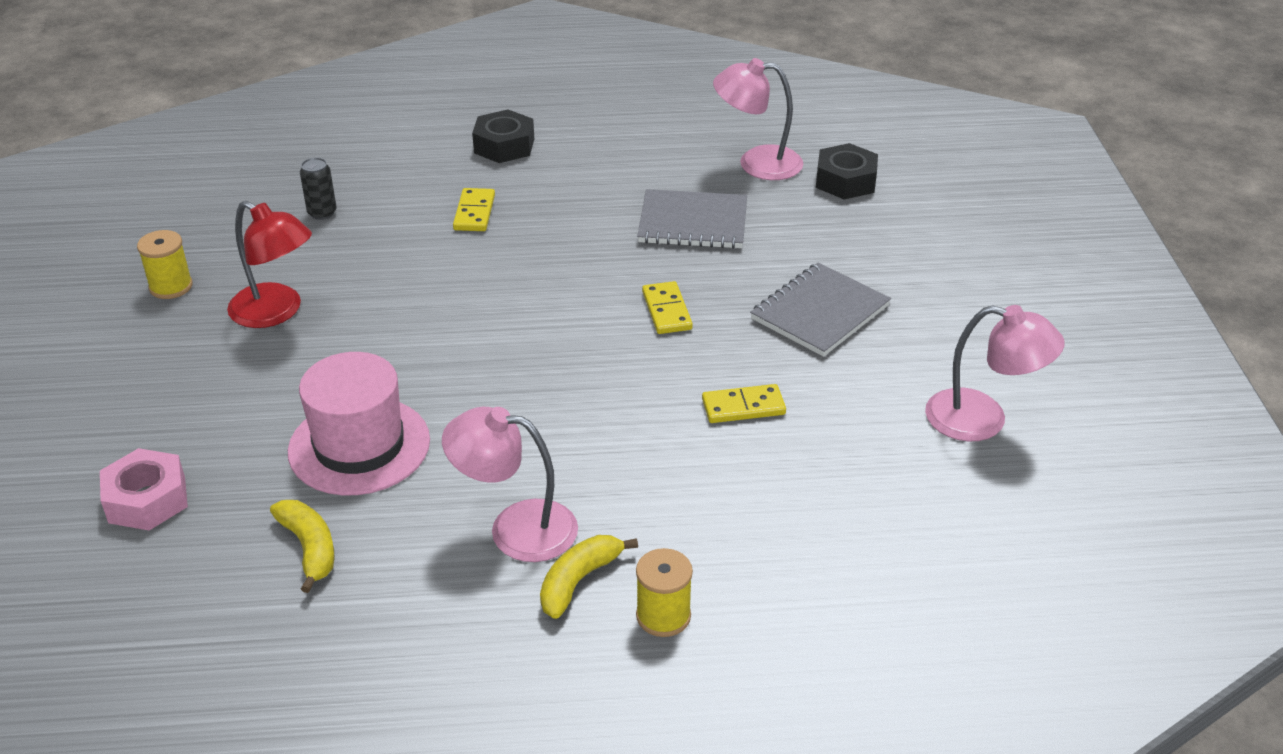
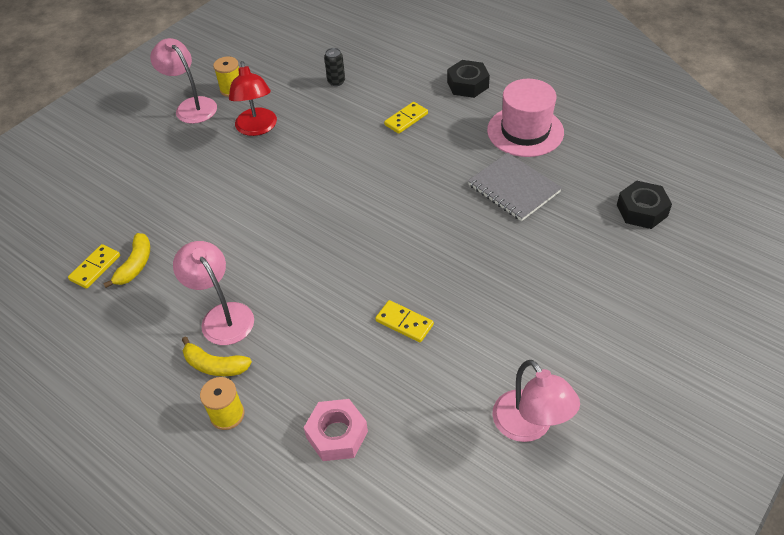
camera: 45 degrees right, 10 degrees up
(147, 499) = (108, 197): pink nut -> pink nut (337, 434)
(359, 446) = (211, 224): pink hat -> pink hat (525, 131)
(578, 581) = (215, 365): yellow banana -> yellow banana turned 150 degrees counterclockwise
(666, 311) = (434, 237): yellow domino -> yellow domino (95, 268)
(757, 163) = (599, 168): pink lamp -> pink lamp (191, 106)
(820, 312) = (517, 290): grey notebook -> none

